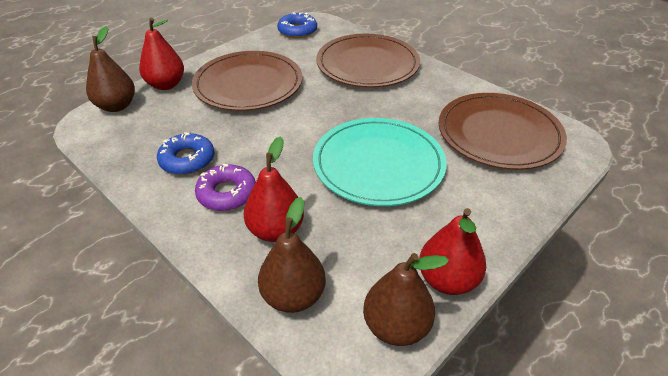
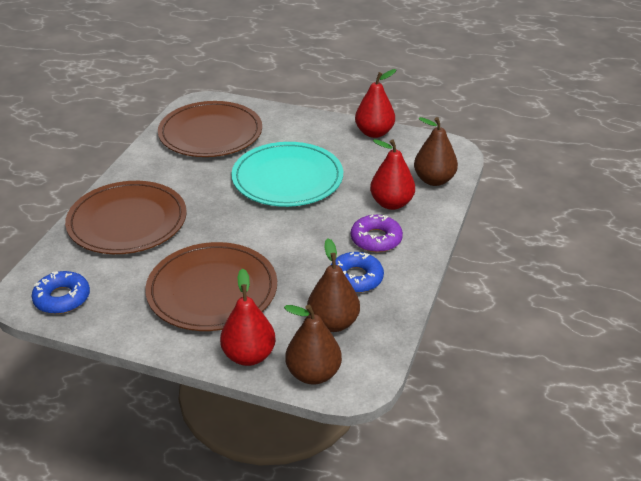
camera: 115 degrees left, 5 degrees down
(396, 326) = (420, 142): brown pear -> brown pear (333, 323)

